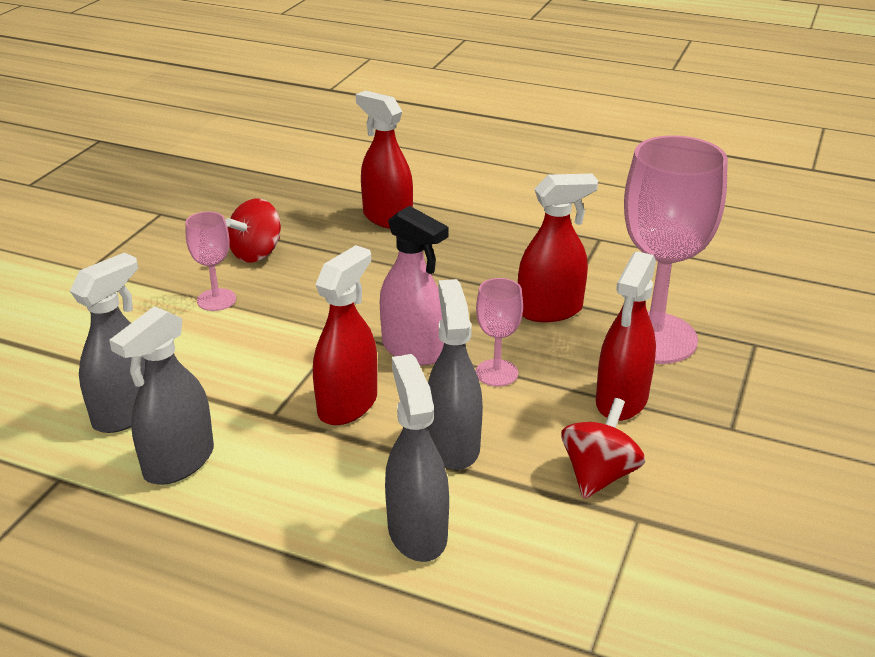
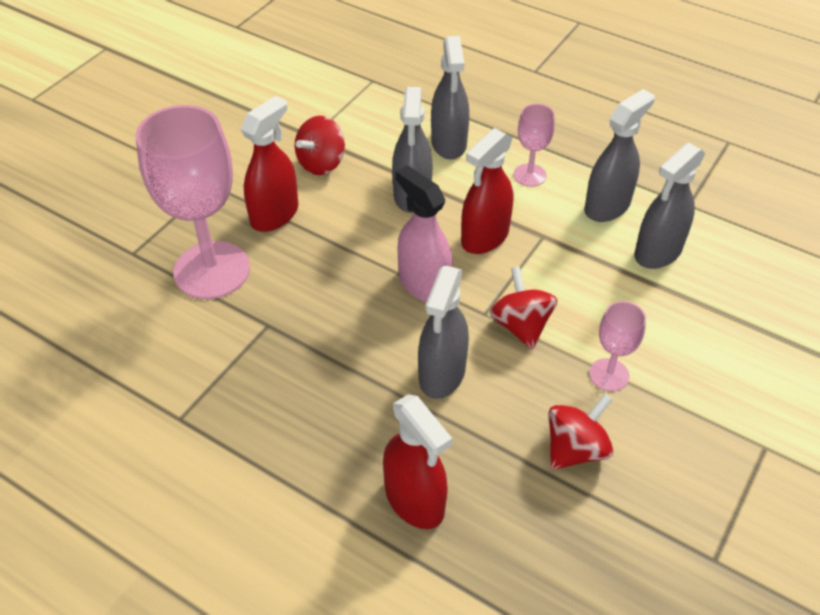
camera: 170 degrees left, 15 degrees up
(302, 327) = (521, 325): none -> red spinning top
(379, 285) = (442, 374): none -> grey spray bottle
(496, 373) = (360, 252): pink goblet -> pink goblet (529, 175)
(550, 310) = (285, 315): red spray bottle -> none

